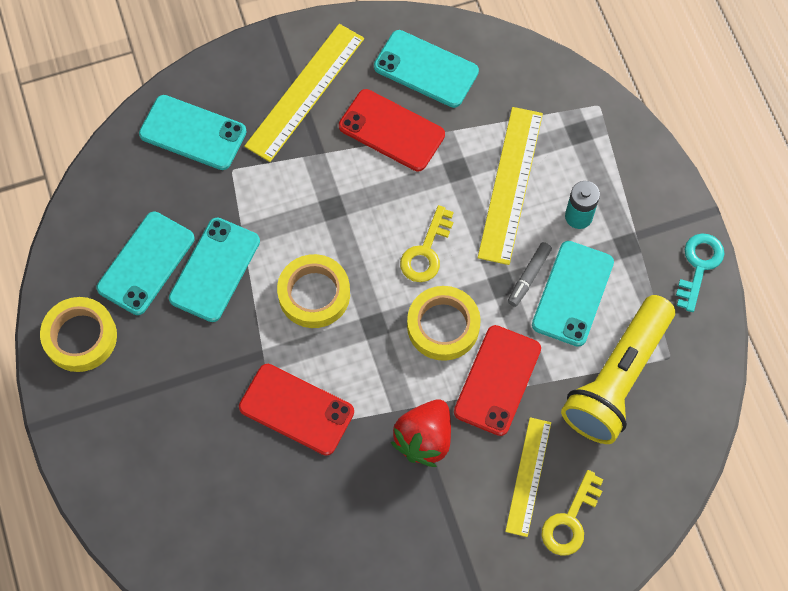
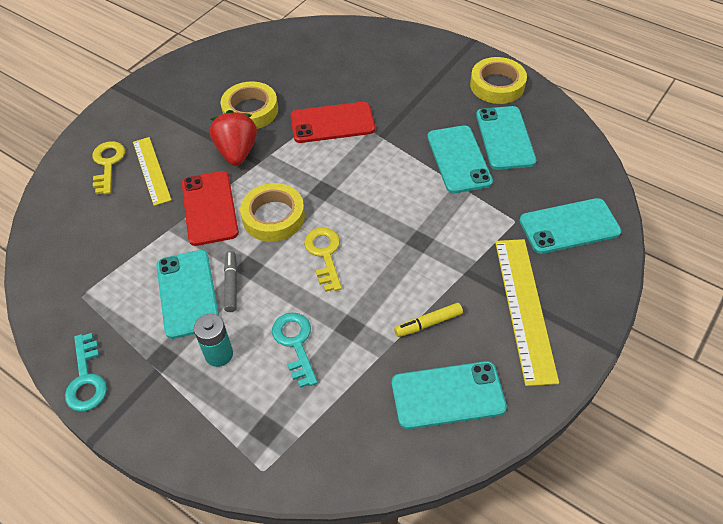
camera: 145 degrees right, 15 degrees down
(314, 294) = (380, 184): yellow tape -> yellow tape (250, 110)
(391, 130) = (428, 323): red phone -> yellow marker
(510, 184) = (295, 343): yellow ruler -> turquoise key
(617, 378) = (117, 258): yellow flashlight -> none

